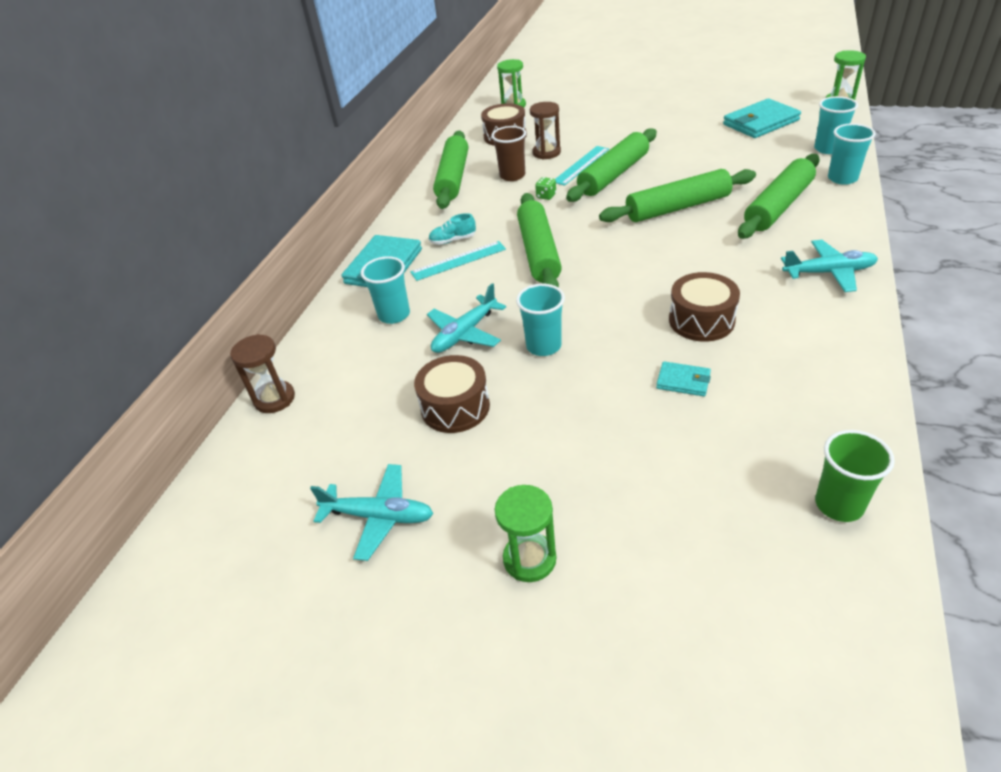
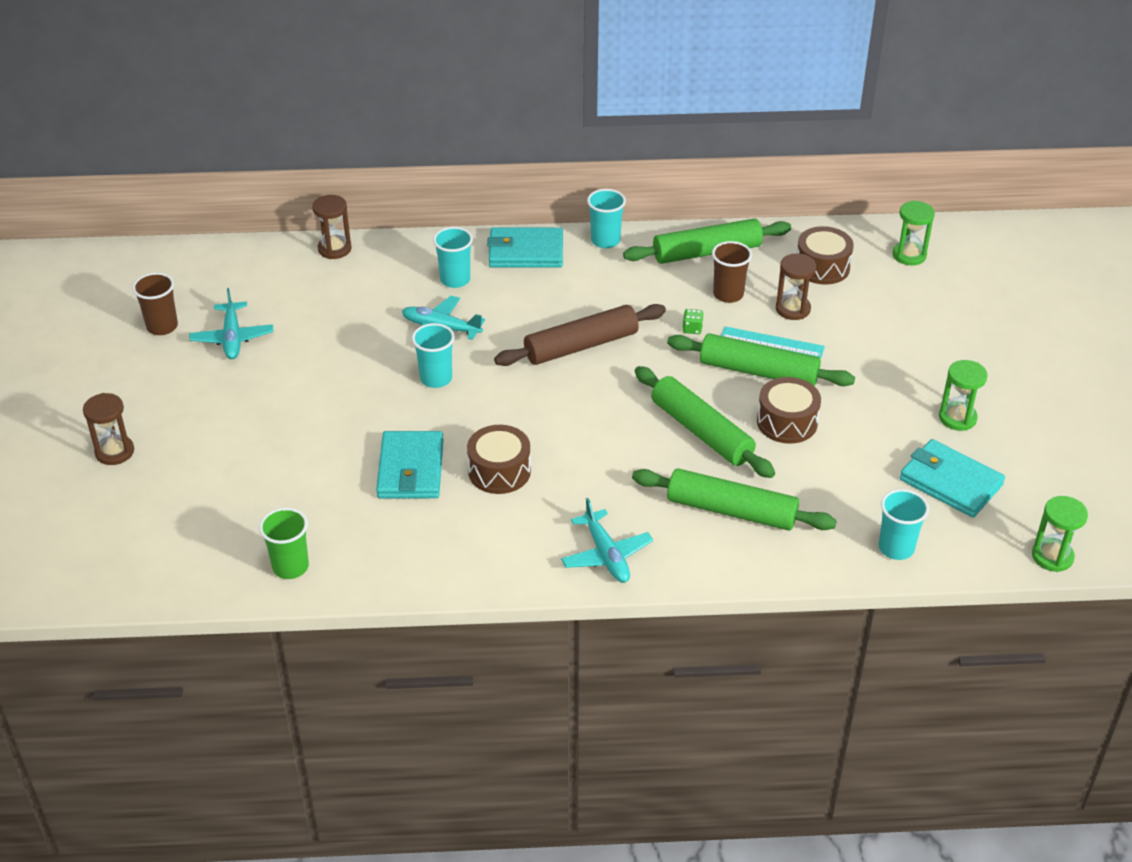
camera: 65 degrees right, 0 degrees up
(306, 599) = (162, 327): none -> brown cup
(453, 240) = (584, 284): turquoise shoe -> none
(455, 407) = (348, 346): brown drum -> brown drum (787, 422)
(458, 261) = (550, 296): turquoise ruler -> none
(529, 559) = (211, 417): green hourglass -> green hourglass (957, 418)
(539, 252) = (581, 346): green rolling pin -> brown rolling pin
(564, 698) = (115, 452): none -> brown hourglass
(683, 381) = (410, 469): turquoise wallet -> turquoise wallet, size x1.97
(842, 178) = (818, 562): turquoise cup -> turquoise cup (605, 241)

